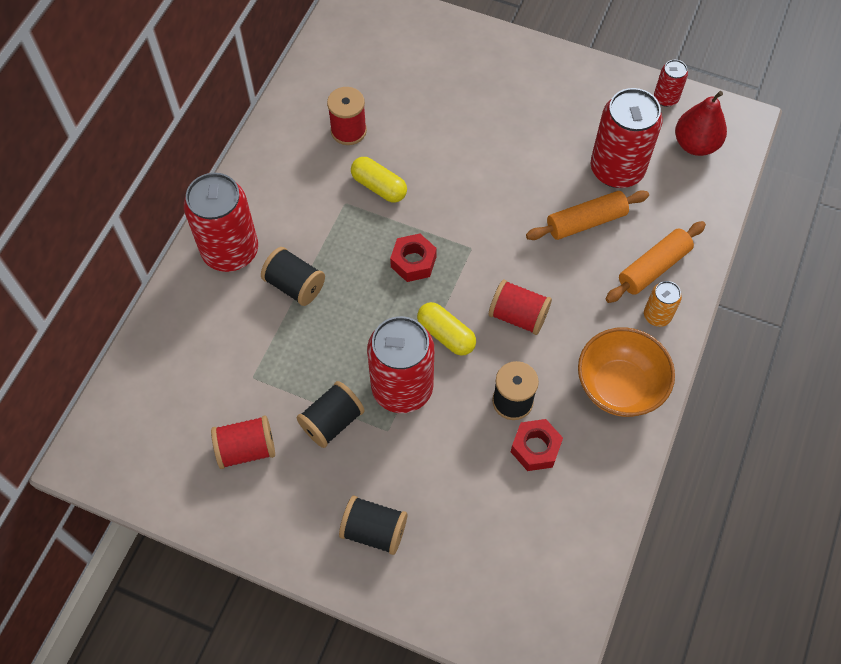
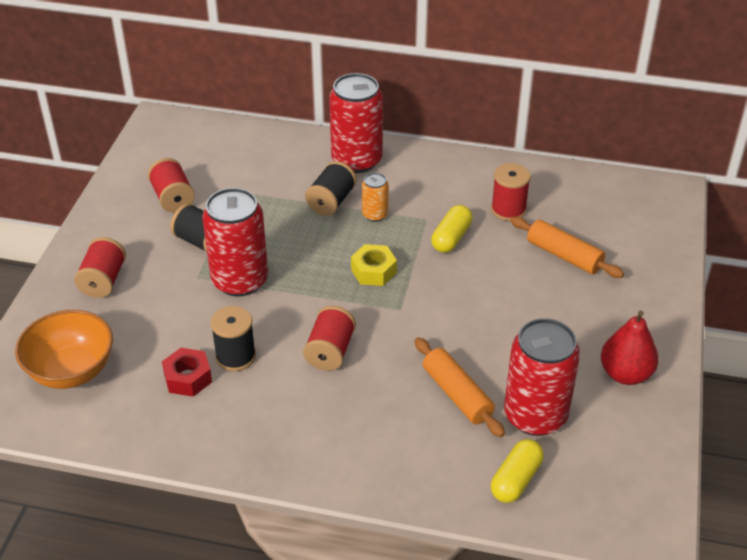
camera: 80 degrees right, 20 degrees down
(374, 530) = (103, 280): black spool -> red spool
(413, 262) = (373, 271): red nut -> yellow nut
(446, 334) = (299, 302): yellow capsule -> yellow capsule (516, 480)
(619, 387) = (262, 437): orange bowl -> orange bowl (71, 371)
(653, 268) = (413, 457): orange rolling pin -> orange rolling pin (564, 256)
(657, 315) = (353, 464): orange can -> orange can (375, 215)
(666, 98) = (656, 454): red can -> none
(695, 144) = (598, 488): red pear -> red pear (625, 374)

